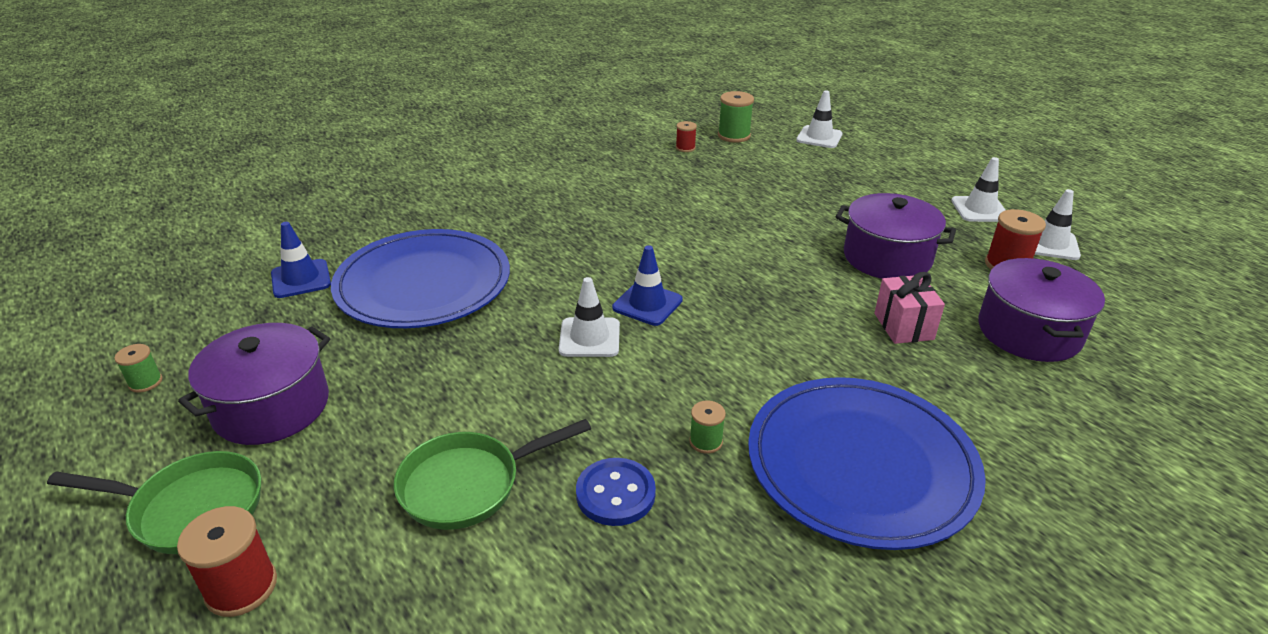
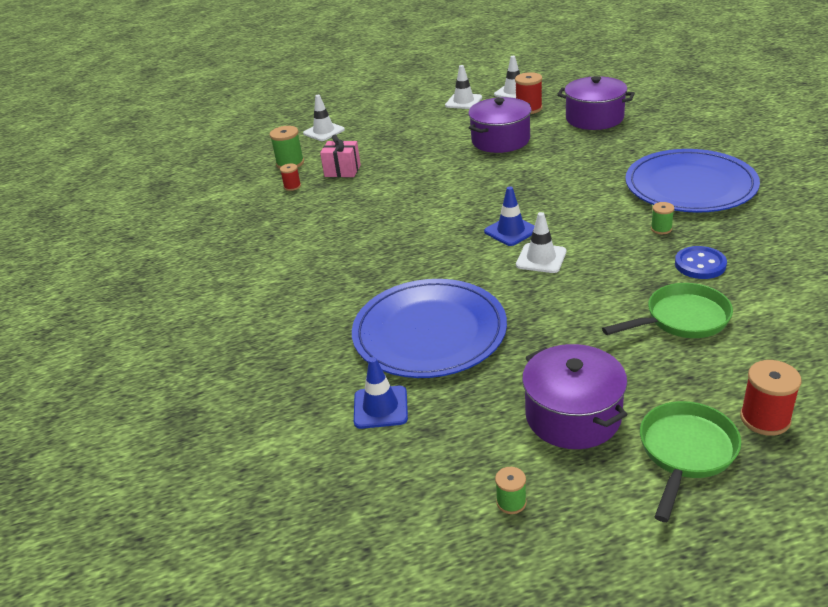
camera: 65 degrees left, 0 degrees up
(468, 484) = (682, 319): green pan -> green pan turned 105 degrees counterclockwise
(903, 326) = (575, 150): pink gift -> pink gift (342, 171)

